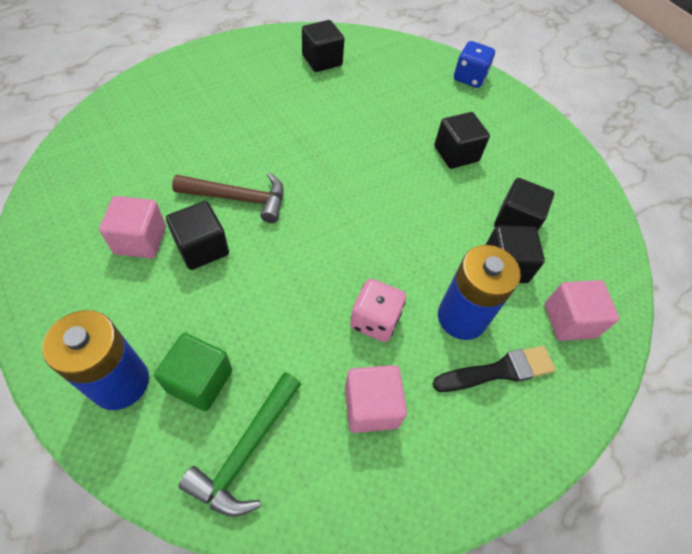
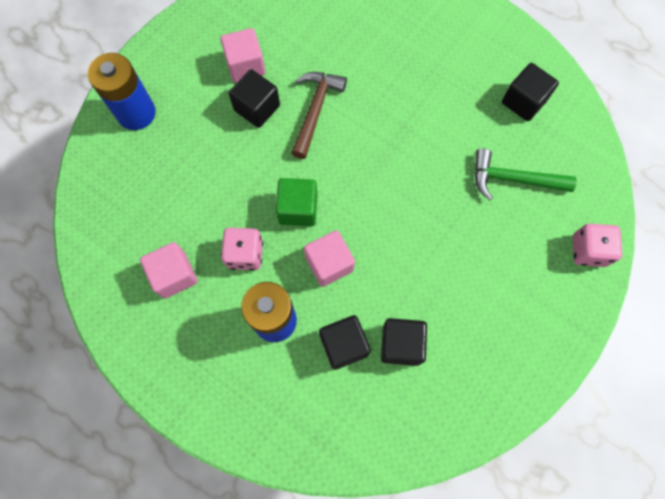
camera: 75 degrees right, 15 degrees up
(200, 381) = (154, 158): green cube -> green cube (298, 209)
(239, 198) = (315, 110): brown hammer -> brown hammer turned 150 degrees counterclockwise
(246, 451) = (117, 208): green hammer -> green hammer (513, 179)
(456, 154) = (462, 267): black cube -> none
(469, 78) = (588, 250): blue dice -> pink dice
(499, 370) = (237, 362): black brush -> none
(569, 320) = (309, 414): pink cube -> pink cube (329, 264)

